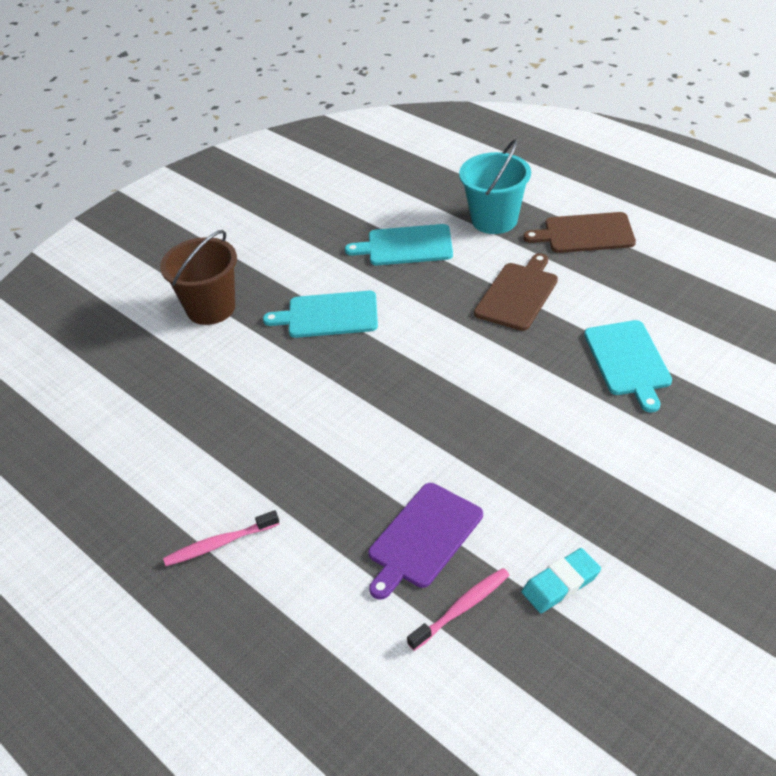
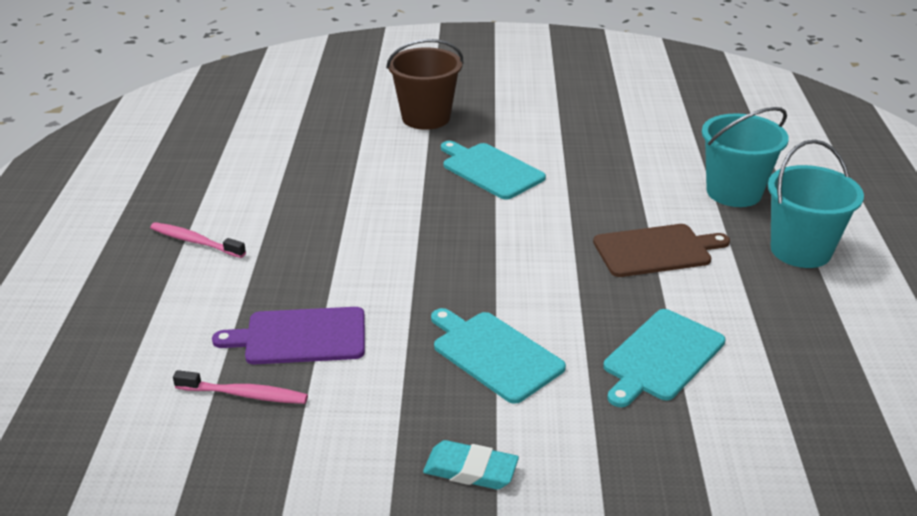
camera: 45 degrees right, 10 degrees down
(406, 246) = (627, 165): turquoise cutting board -> turquoise cutting board (494, 354)
(560, 583) = (327, 441): turquoise eraser -> turquoise eraser (470, 470)
(585, 233) = (800, 250): brown cutting board -> turquoise bucket

